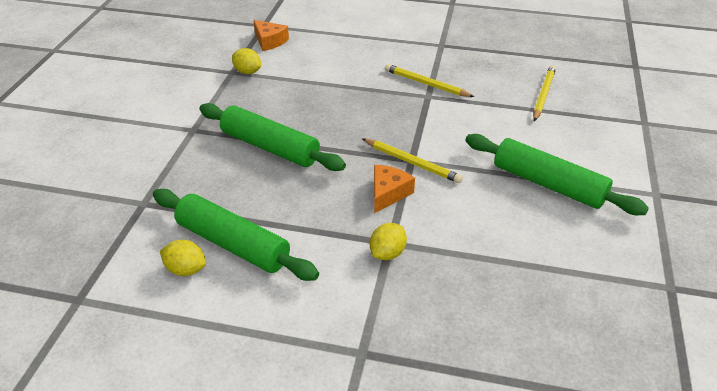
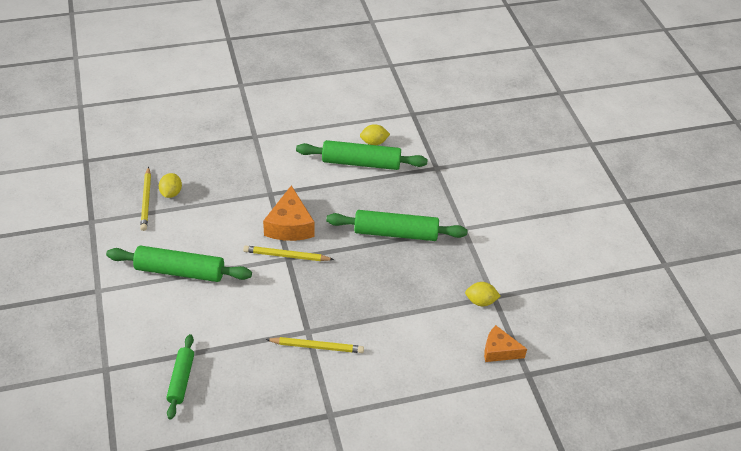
camera: 150 degrees right, 5 degrees up
(387, 253) = (268, 187): yellow lemon -> yellow lemon (171, 193)
(388, 193) = (290, 225): orange cheese -> orange cheese, size x1.53
(543, 95) = (204, 373): yellow pencil -> yellow pencil (146, 201)
(567, 96) = (181, 380): none -> green rolling pin

